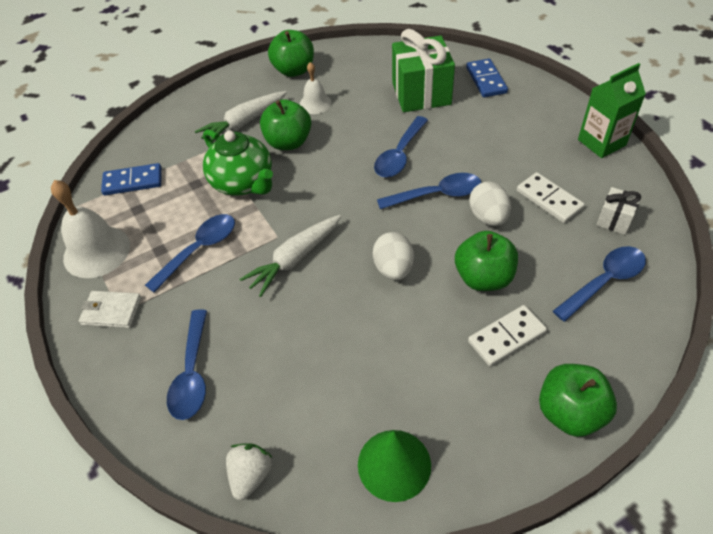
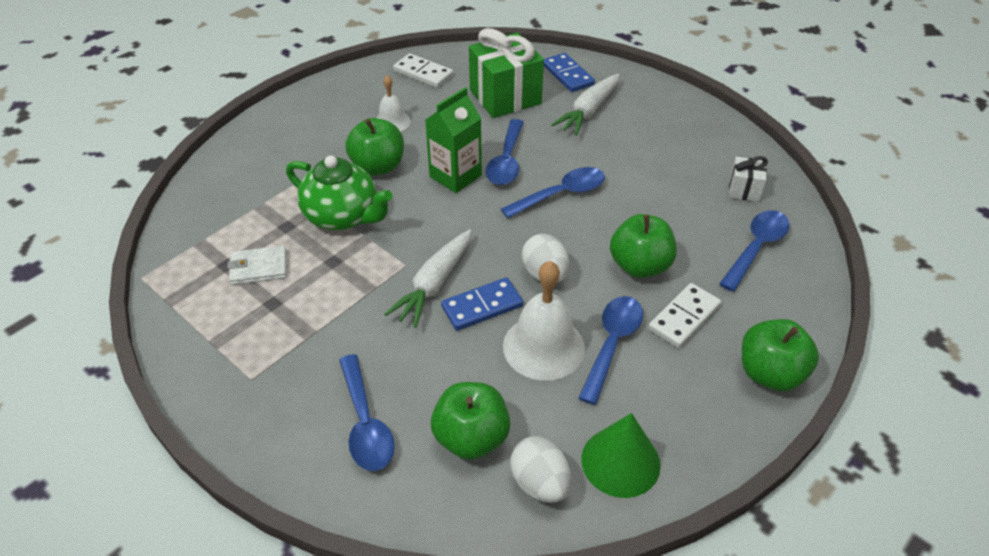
camera: 20 degrees left, 5 degrees down
(96, 251) = (194, 319): white bell -> white bell (543, 347)
(111, 311) = (240, 379): white wallet -> white wallet (258, 268)
(133, 181) = (207, 236): blue domino -> blue domino (482, 306)
(199, 250) = (320, 295): blue spoon -> blue spoon (612, 344)
(243, 123) = (317, 154): white carrot -> white carrot (588, 111)
(251, 475) = (474, 509): white strawberry -> none
(294, 70) = (353, 91): green apple -> green apple (471, 438)
(488, 217) = (621, 207): white egg -> white egg (540, 483)
(549, 199) = (675, 181): white domino -> white domino (423, 73)
(601, 142) = (704, 119): green carton -> green carton (455, 176)

